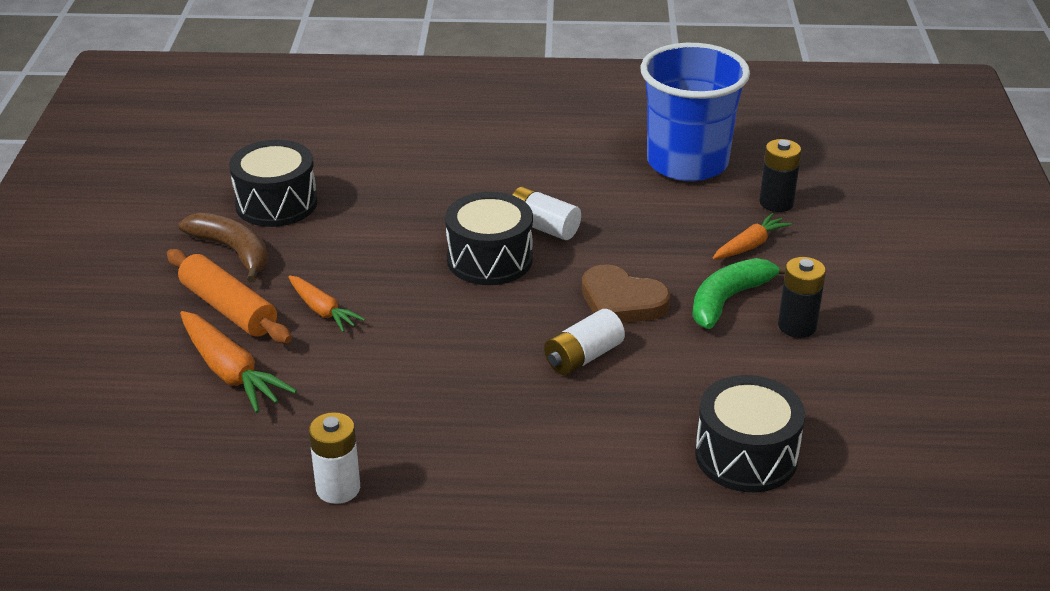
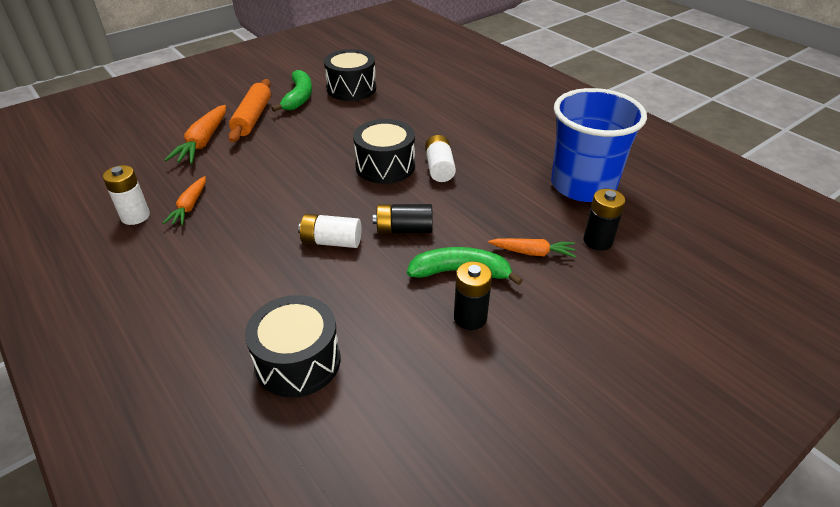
camera: 50 degrees right, 5 degrees up
(233, 251) = (299, 97): brown banana -> green banana
(322, 310) = (279, 141): orange carrot -> orange carrot (189, 206)
(621, 301) = (404, 229): brown heart -> black battery

